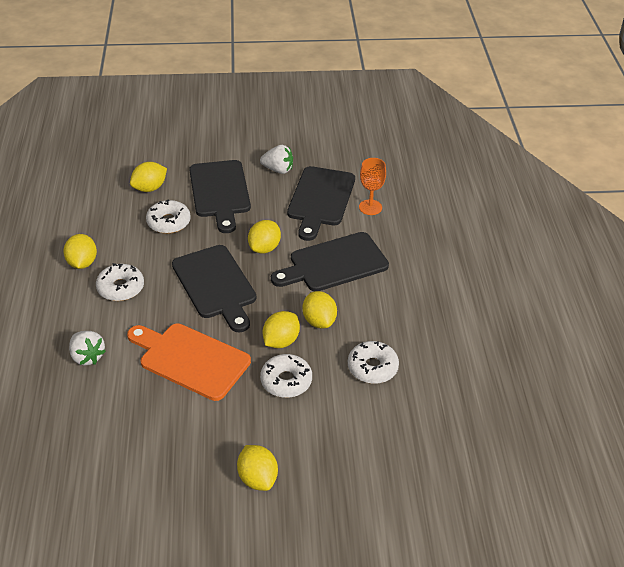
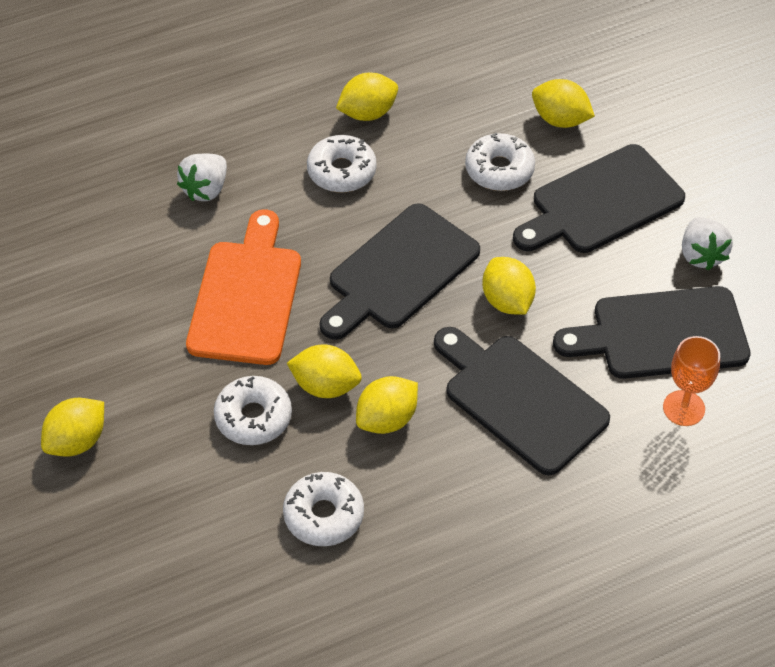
camera: 70 degrees right, 10 degrees up
(264, 248) = (507, 301): yellow lemon -> yellow lemon turned 60 degrees clockwise

